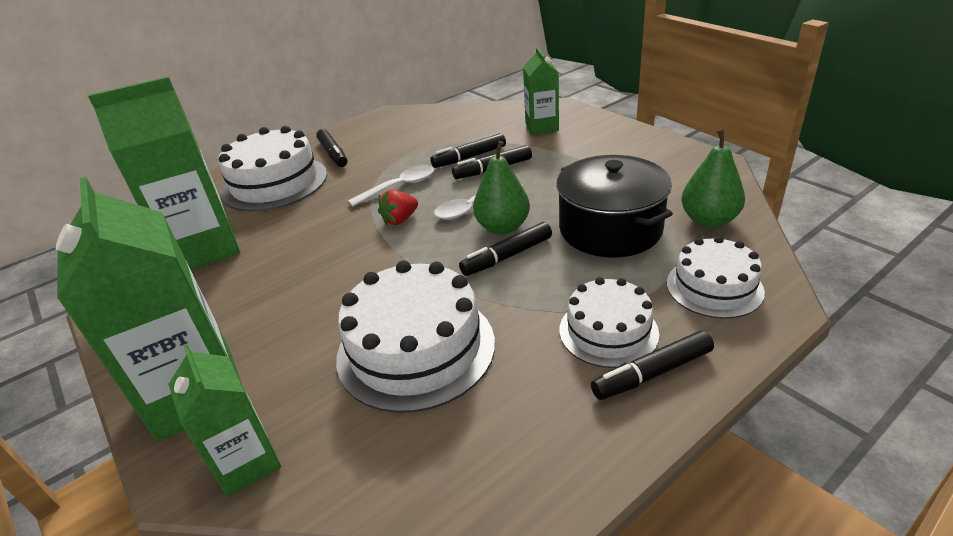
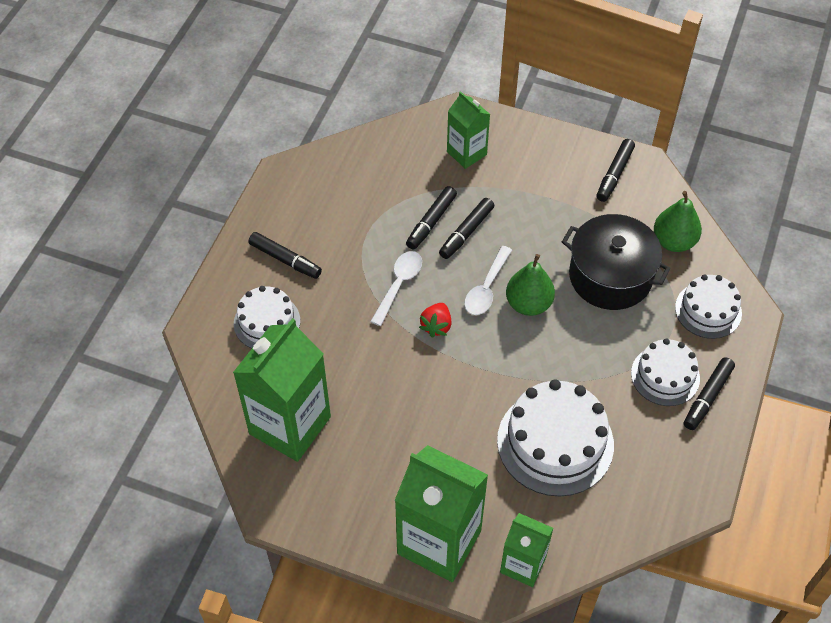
camera: 35 degrees left, 20 degrees up
(275, 183) = (267, 322): white cake -> white cake, size x0.61
(507, 256) = (554, 334): black marker -> black marker (614, 174)

